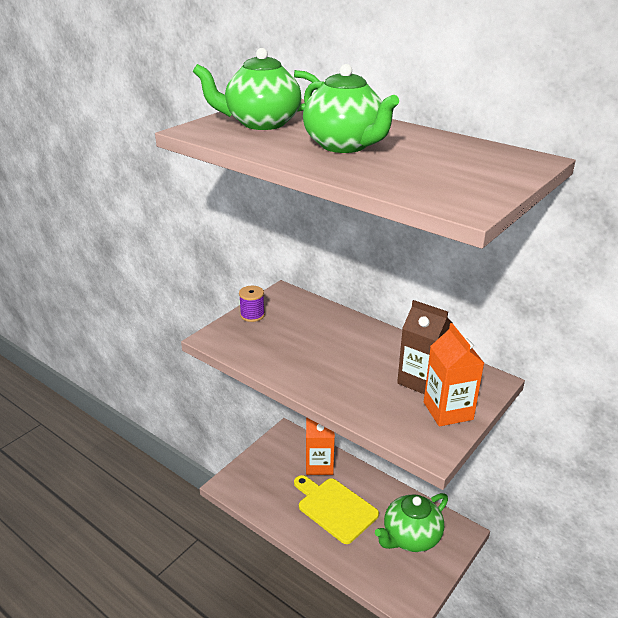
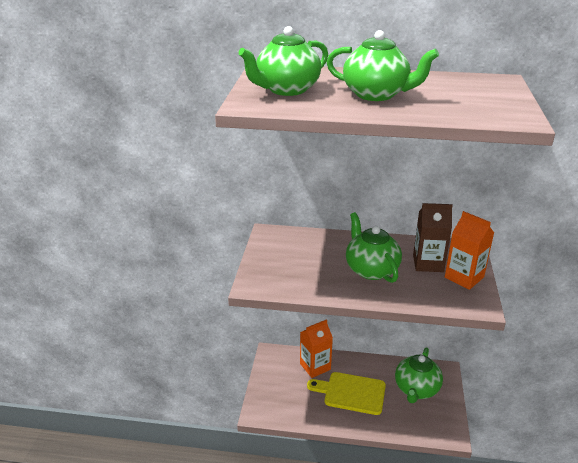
camera: 30 degrees left, 0 degrees up
(252, 315) = (263, 257): purple spool -> none
(348, 364) = (371, 269): none -> green teapot

